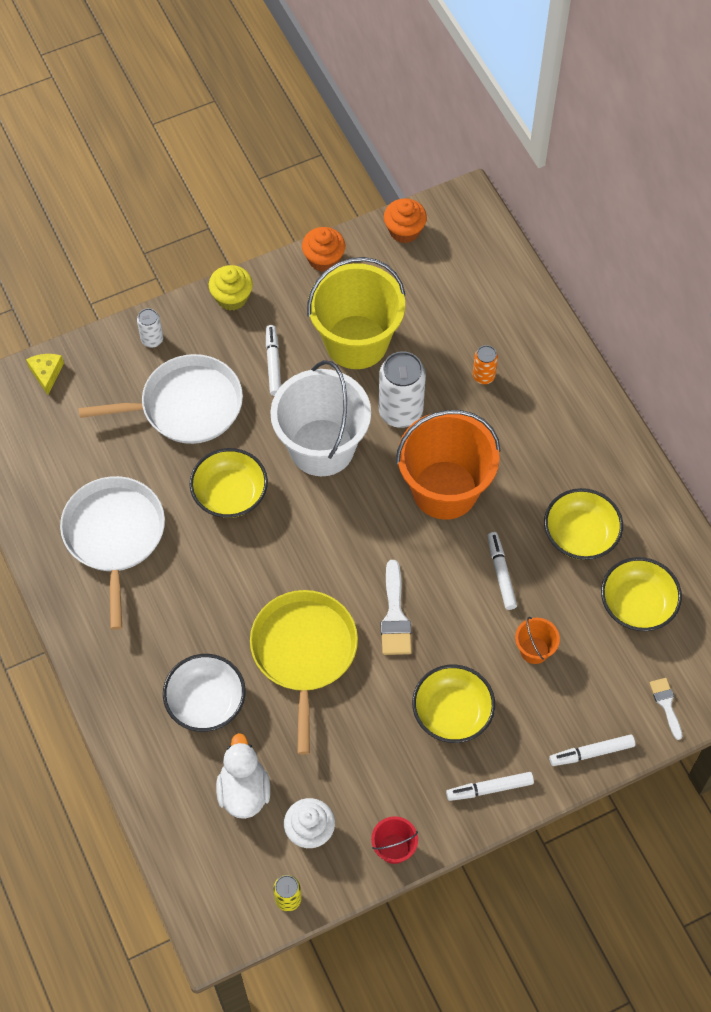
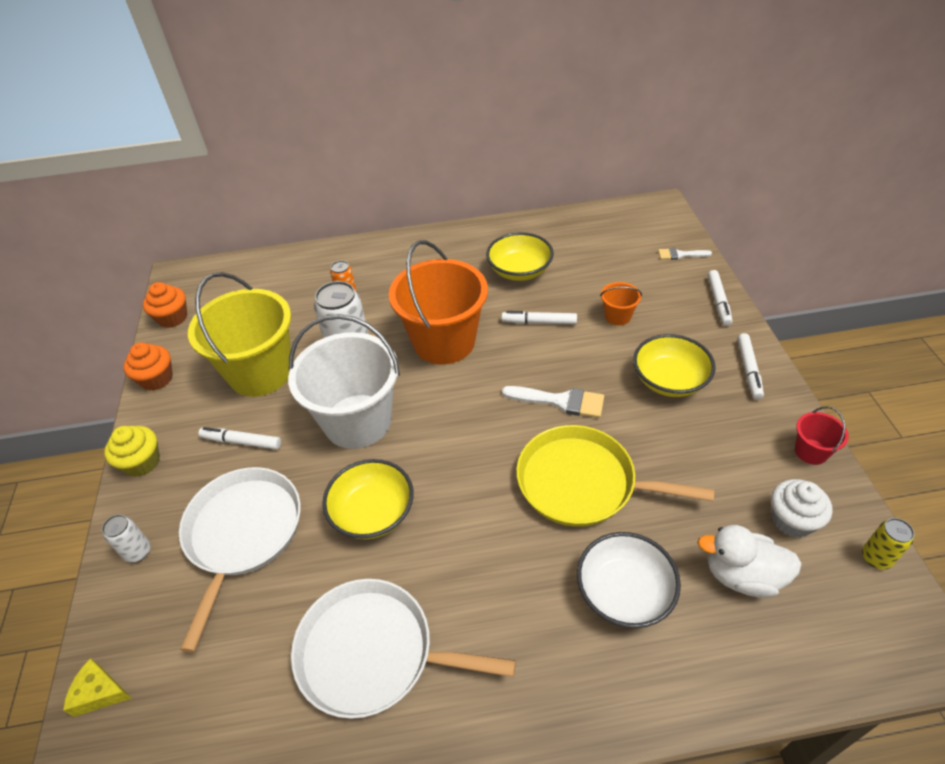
camera: 70 degrees left, 15 degrees down
(637, 604) = (590, 253): yellow bowl -> none

